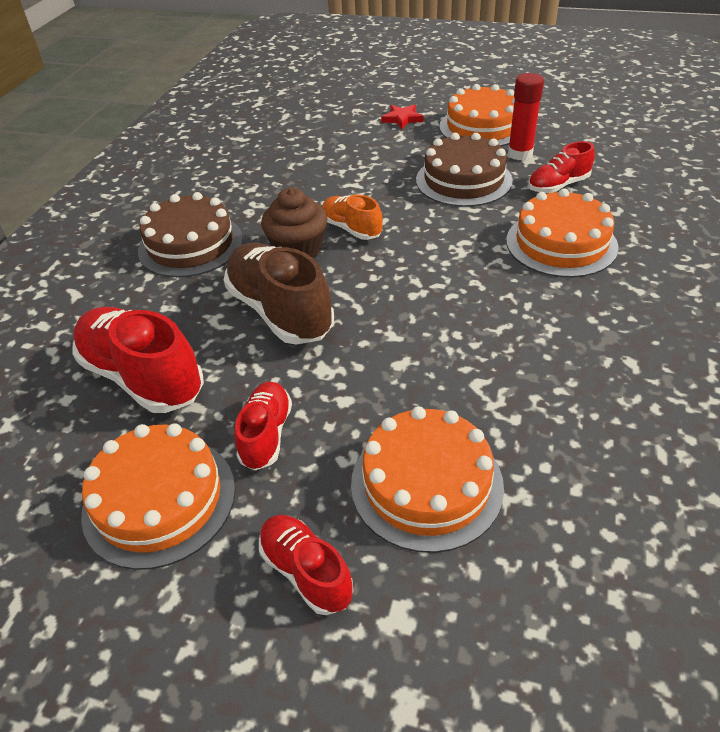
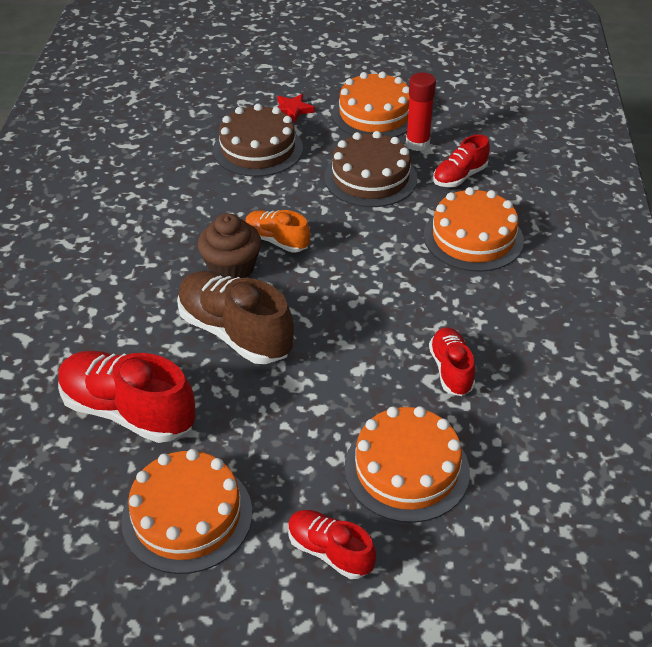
camera: 15 degrees left, 0 degrees up
(190, 245) = (122, 273): brown cake -> brown cake (258, 149)
(266, 434) = (260, 448): red shoe -> red shoe (451, 370)

